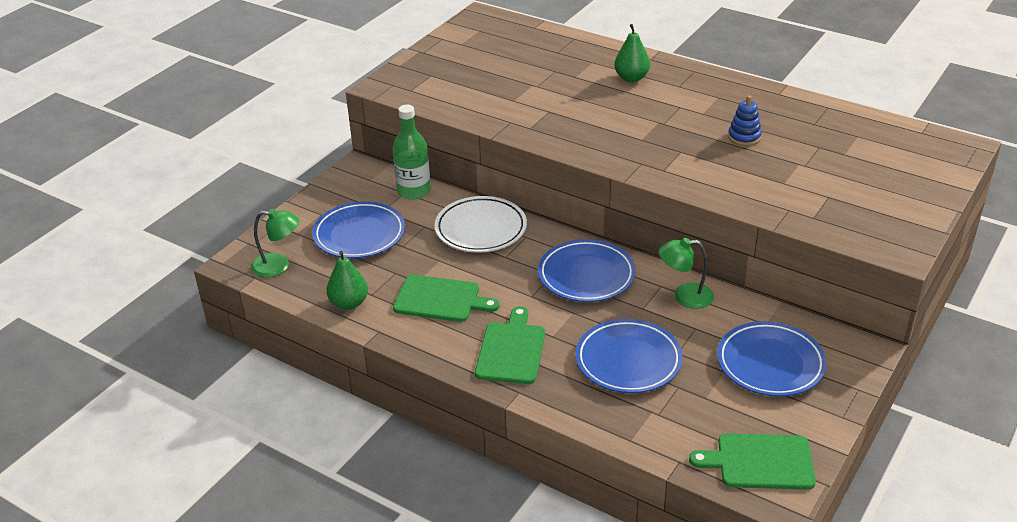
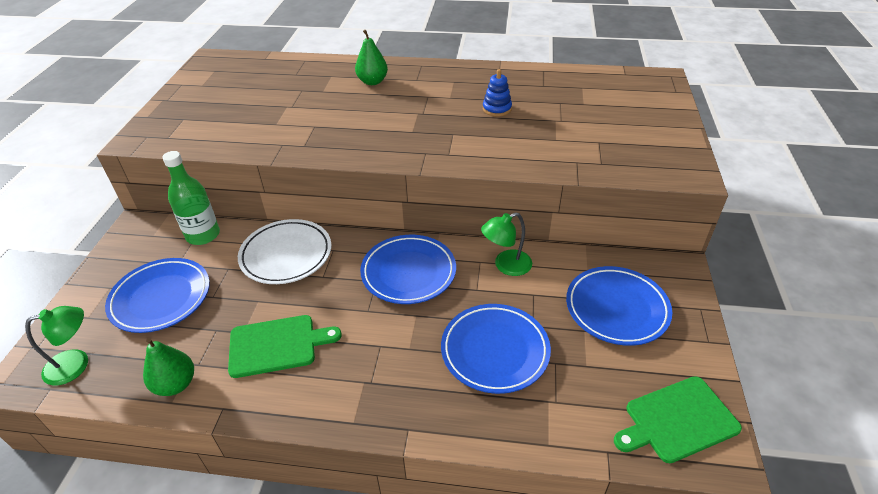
camera: 25 degrees left, 5 degrees up
(511, 350) = (376, 380): green cutting board -> none

